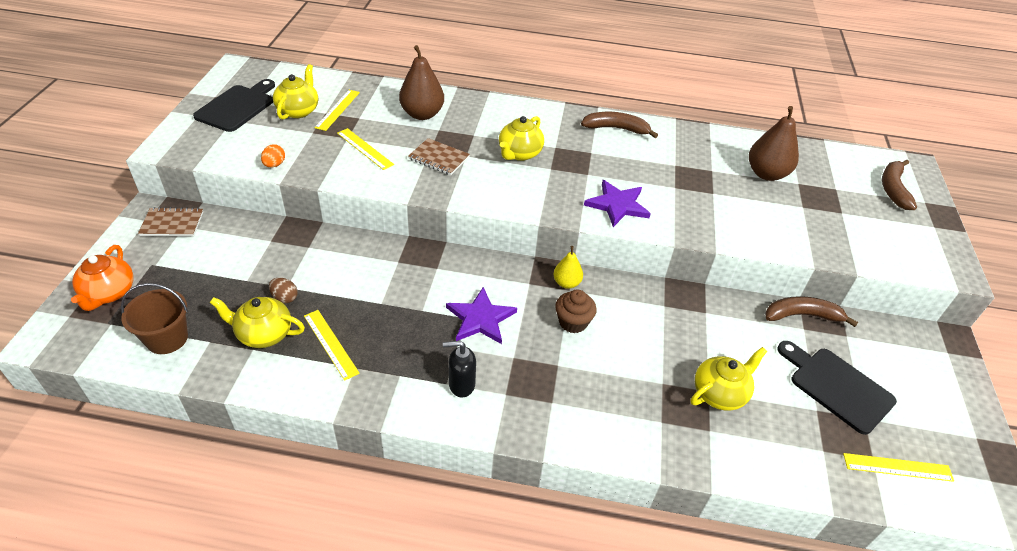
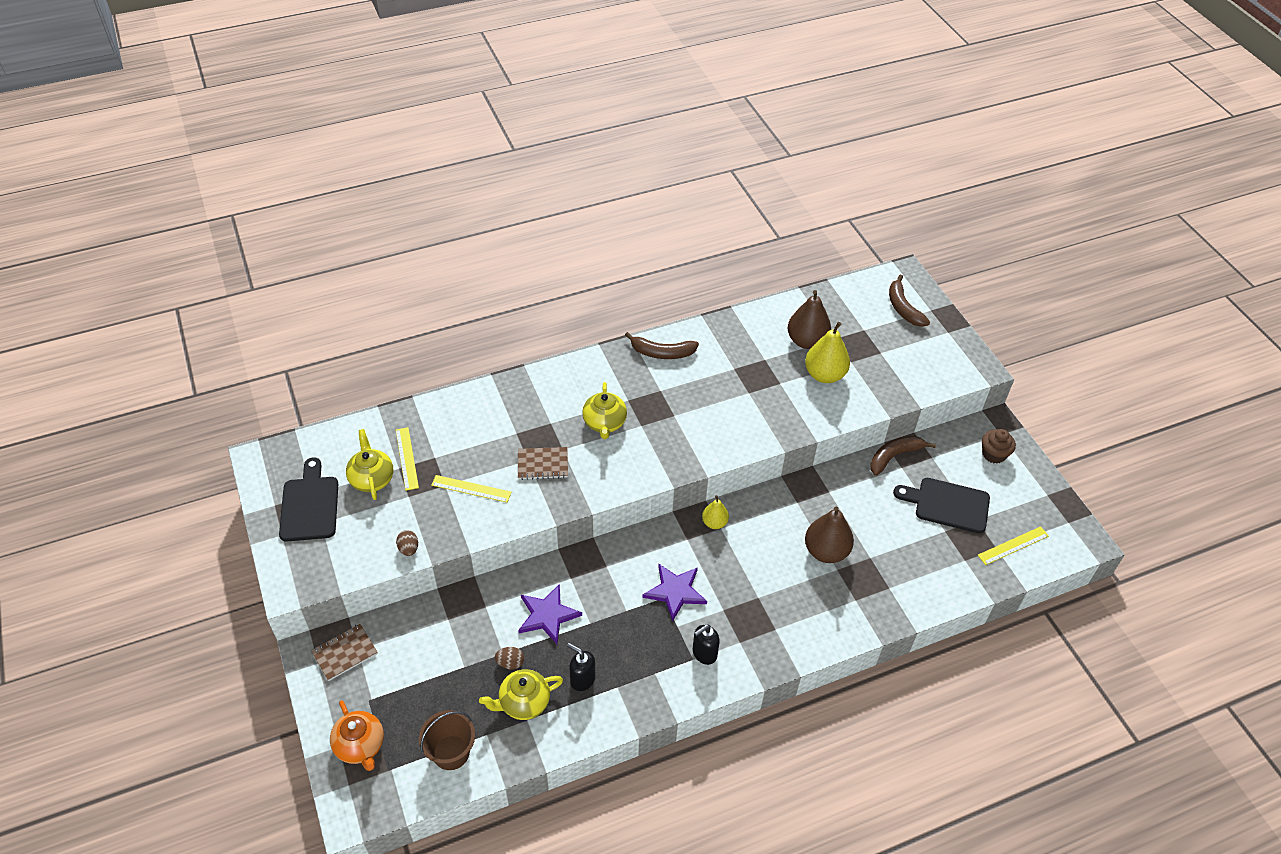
camera: 30 degrees left, 5 degrees up
(274, 165) = (409, 549): orange egg -> brown egg
(330, 344) = (582, 679): yellow ruler -> black soap dispenser
(422, 114) = (487, 423): brown pear -> brown pear (826, 551)
(573, 322) = (743, 555): brown cupcake -> brown cupcake (993, 454)
(616, 129) = (662, 353): brown banana -> brown banana turned 150 degrees counterclockwise
(617, 205) = (718, 435): purple star -> purple star (547, 615)
(719, 393) = (878, 555): yellow teapot -> none
(765, 205) = (824, 375): none -> yellow pear

